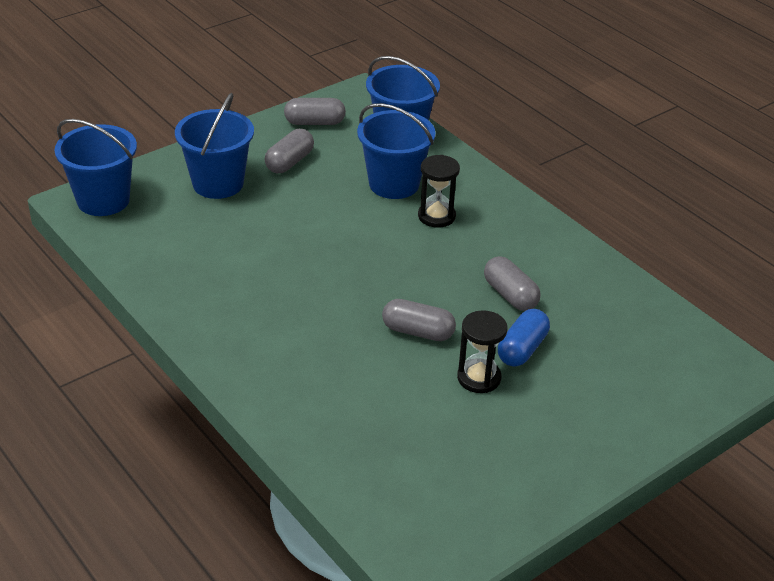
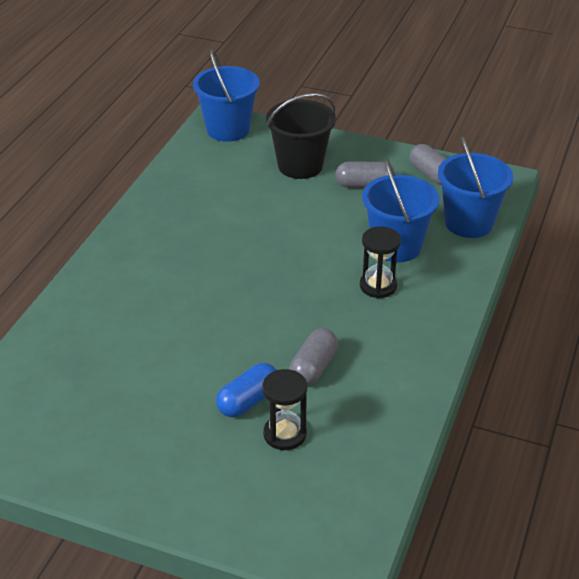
camera: 60 degrees right, 0 degrees up
(218, 183) = (300, 166): blue bucket -> black bucket
(418, 332) = (218, 334): grey capsule -> none
(479, 378) = (190, 389): black hourglass -> black hourglass (285, 434)
(522, 349) = (248, 401): blue capsule -> blue capsule turned 45 degrees counterclockwise

